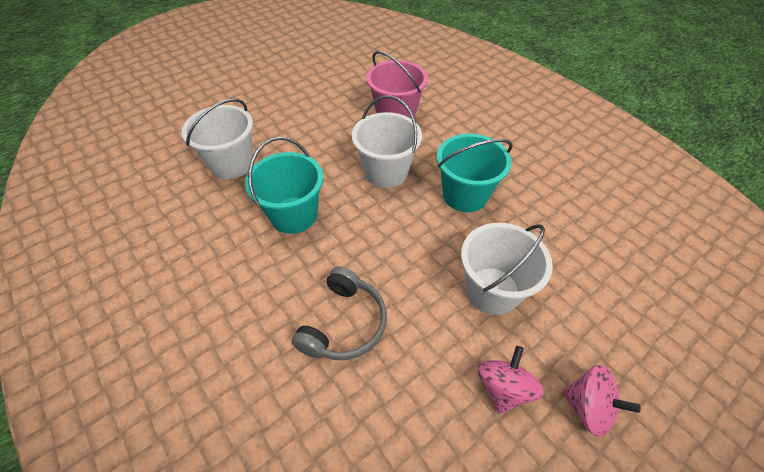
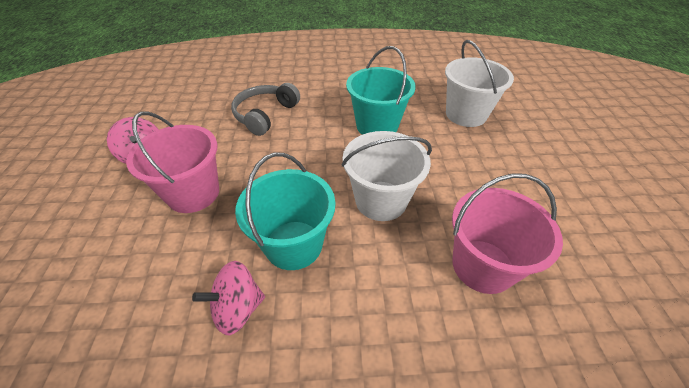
camera: 125 degrees right, 5 degrees down
(344, 324) = (265, 115): grey headphones -> grey headphones turned 60 degrees clockwise
(492, 290) = (193, 193): white bucket -> pink bucket
(588, 407) = (78, 185): pink spinning top -> pink spinning top (237, 308)

